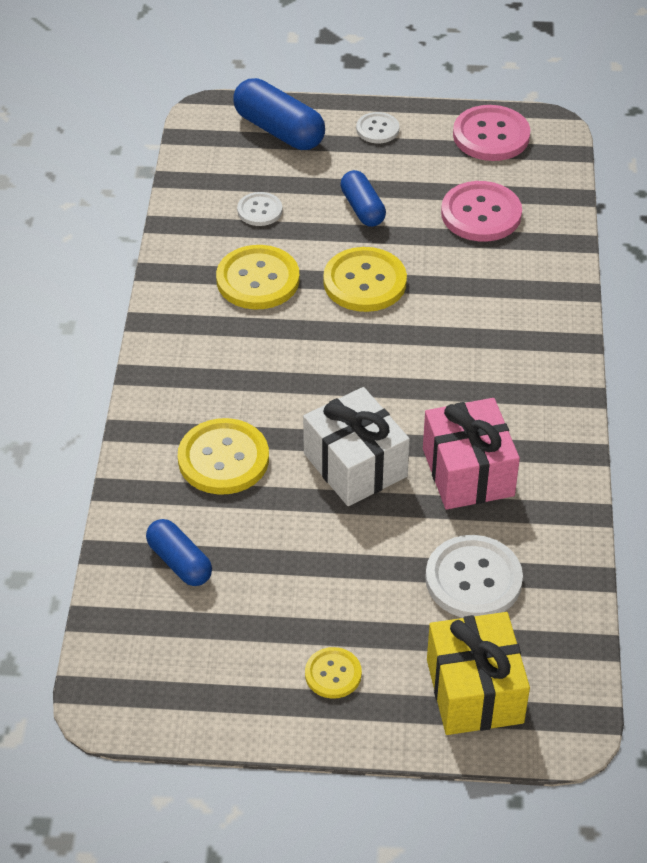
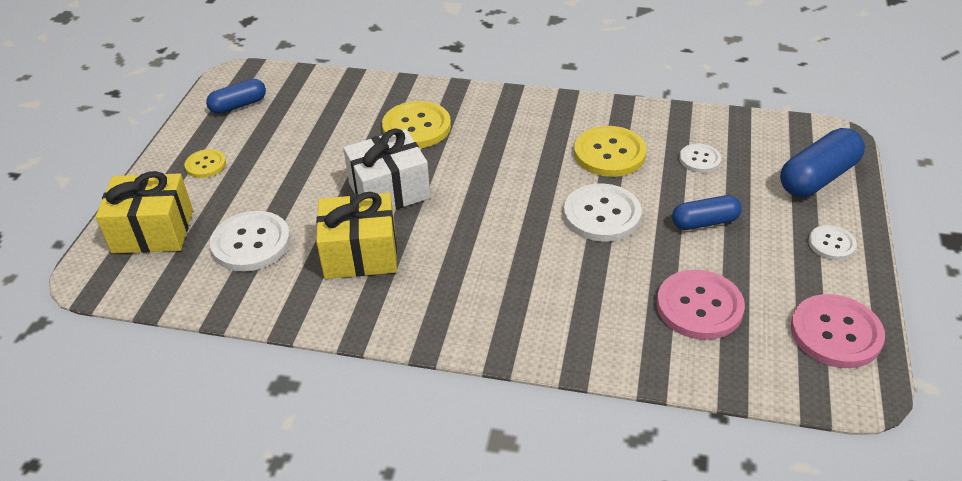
camera: 100 degrees right, 5 degrees down
(179, 562) = (330, 105): blue capsule -> blue capsule (238, 105)
(364, 282) = (602, 215): yellow button -> white button
(468, 472) = (360, 254): pink gift -> yellow gift

